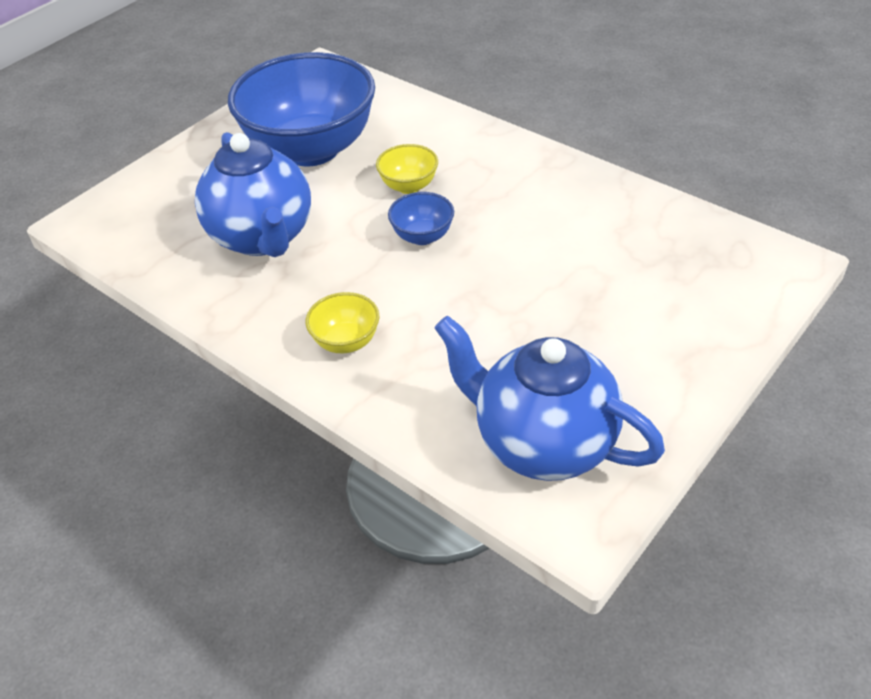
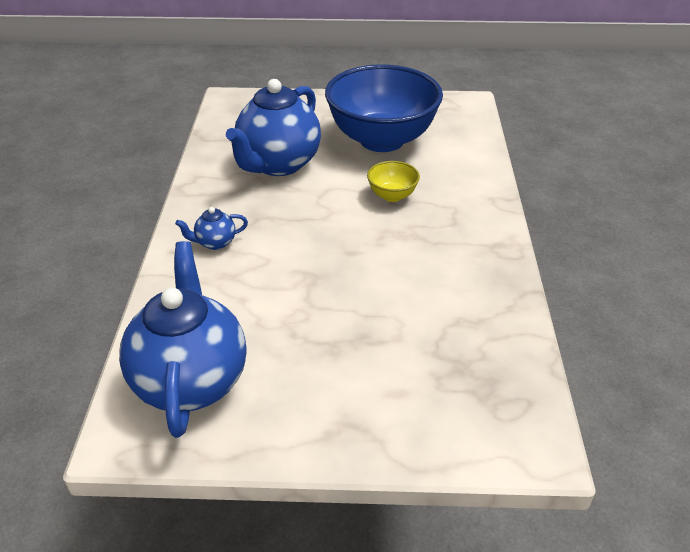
camera: 50 degrees right, 5 degrees down
(346, 342) = (215, 243): yellow bowl -> blue teapot
(422, 236) = (347, 226): blue bowl -> none

